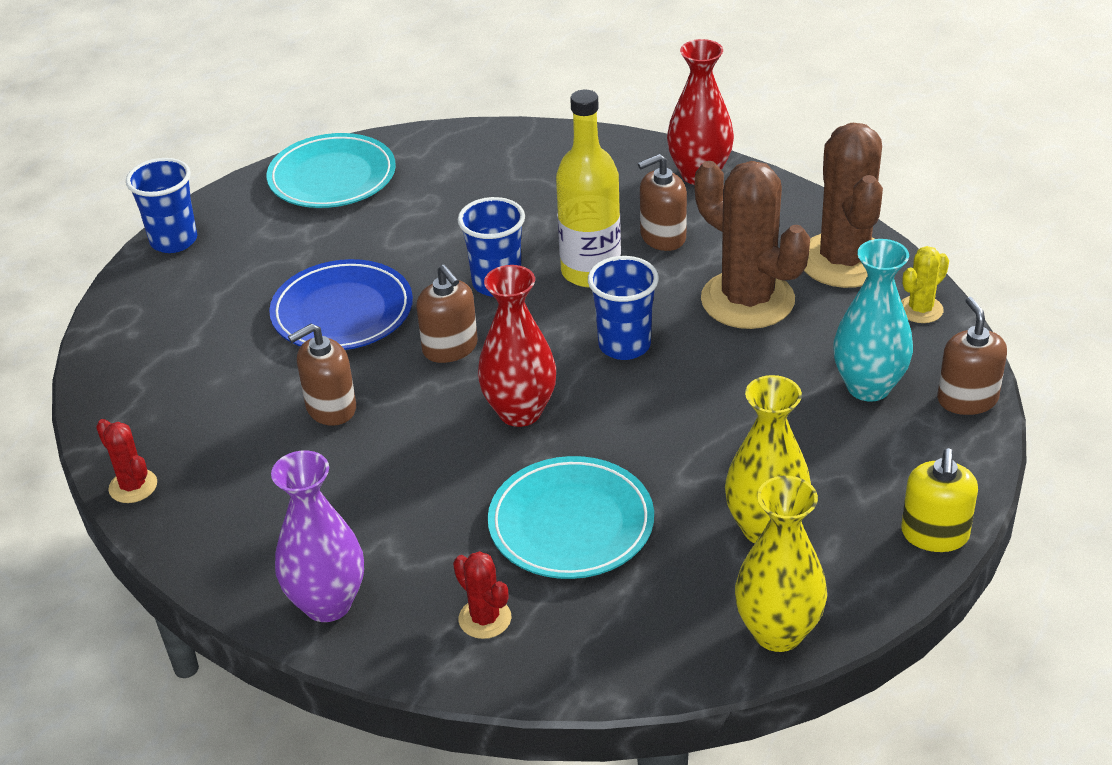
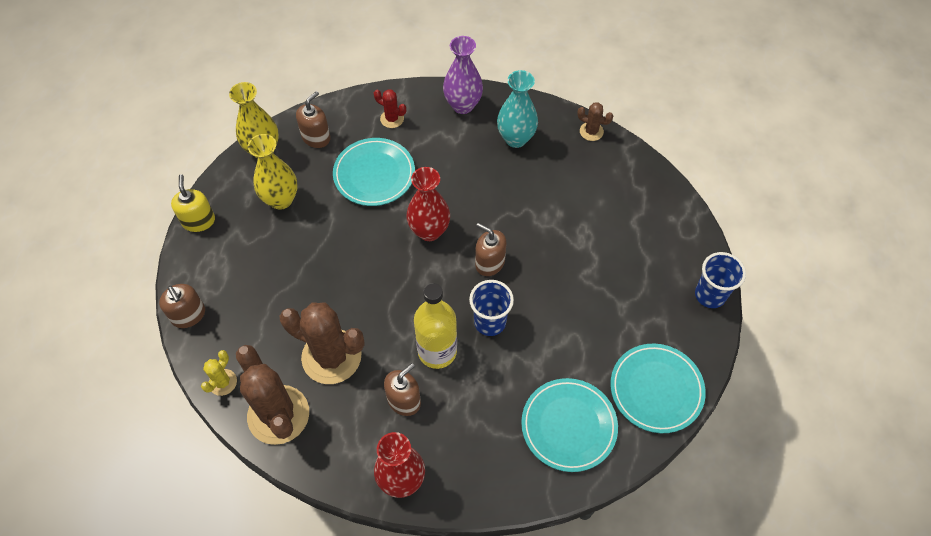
camera: 155 degrees right, 20 degrees up
(133, 486) = (591, 131): red cactus -> brown cactus
(331, 408) = (528, 203): brown soap dispenser -> brown soap dispenser (316, 137)
(342, 312) = (567, 270): blue plate -> none
(465, 172) = (568, 426): none -> turquoise plate
(624, 345) = (392, 295): blue cup -> none
(868, 387) = (245, 307): turquoise vase -> turquoise vase (516, 138)

